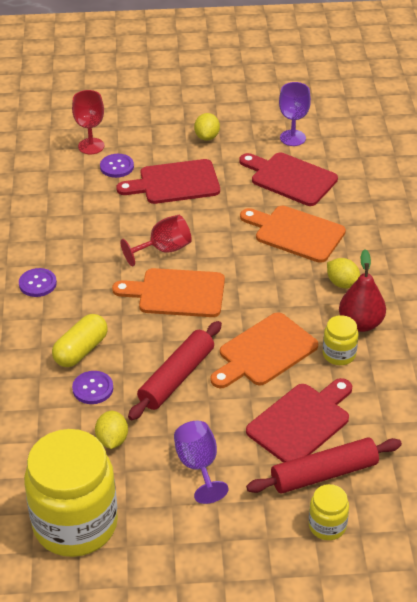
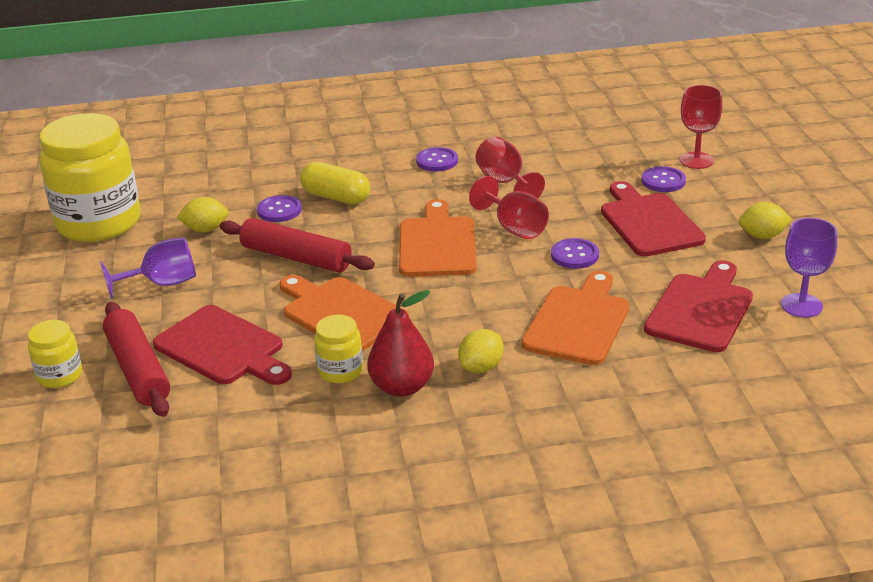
camera: 85 degrees right, 10 degrees down
(90, 247) = (505, 183): none -> red goblet
(211, 224) = (574, 255): none -> purple button

